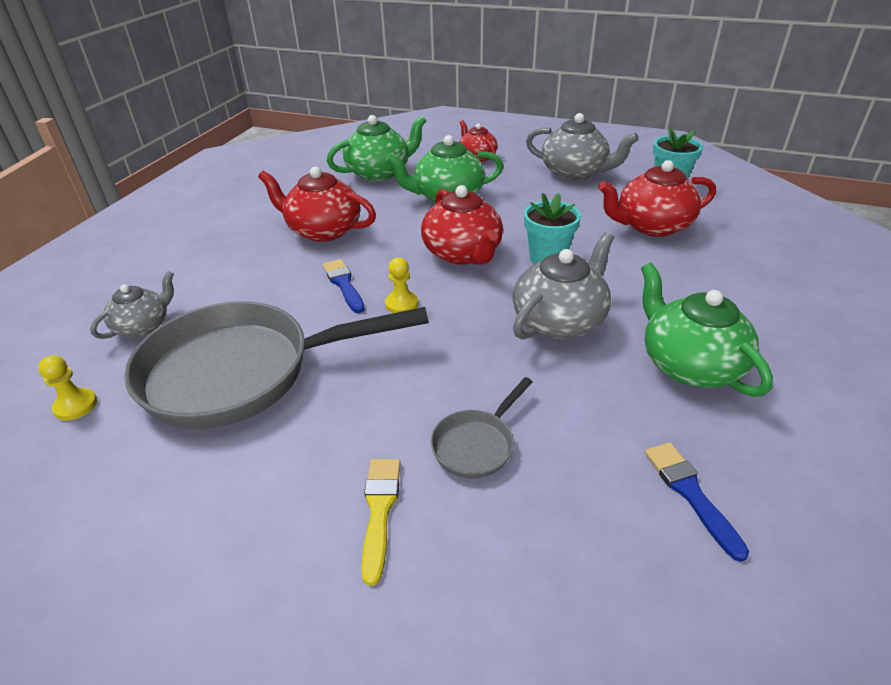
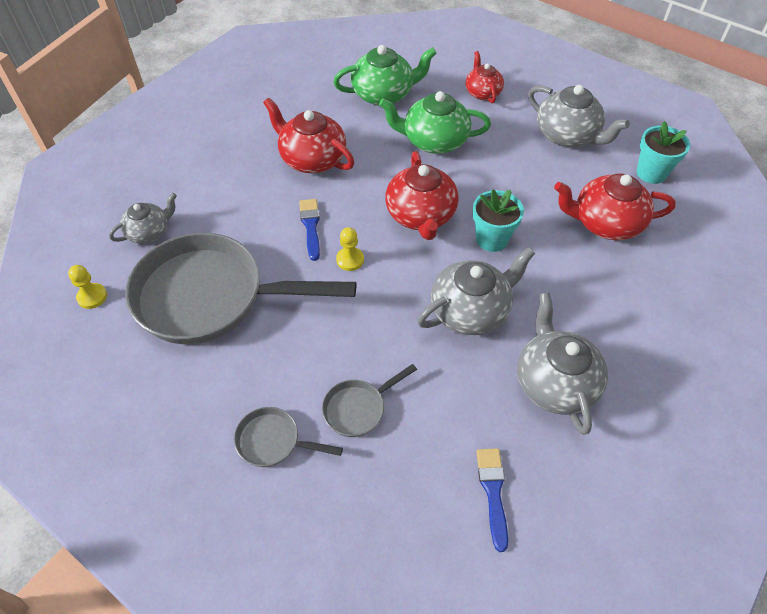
camera: 15 degrees right, 15 degrees up
(379, 510) = (273, 441): yellow brush -> grey pan
(689, 365) = (554, 382): green teapot -> grey teapot

